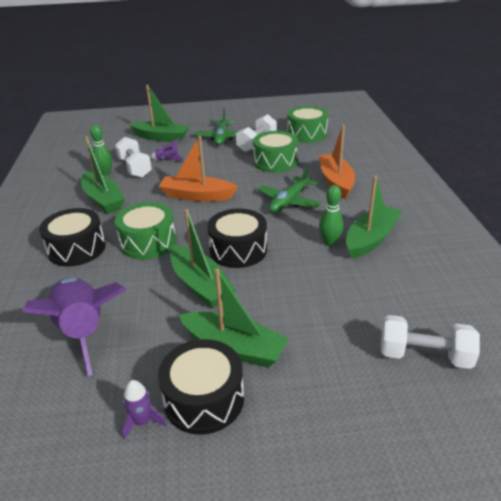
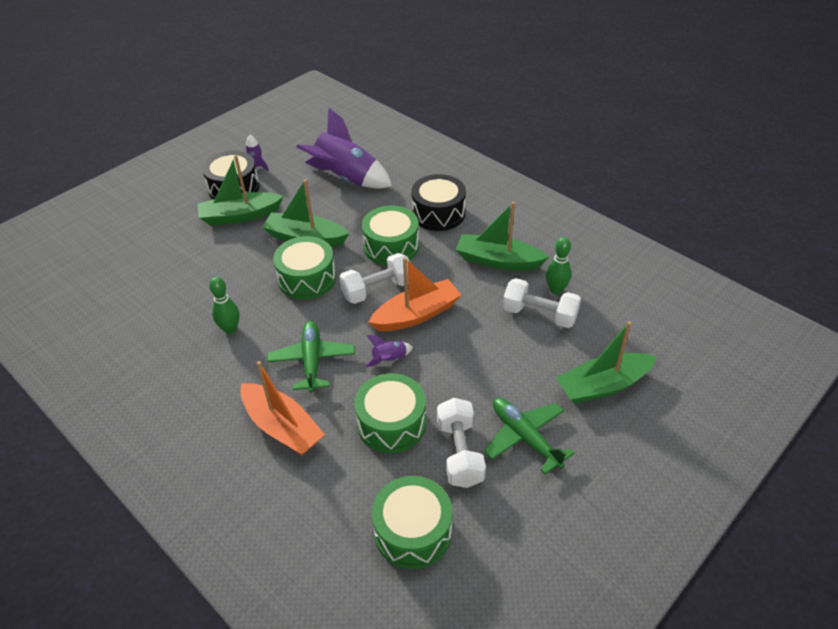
camera: 140 degrees right, 10 degrees up
(167, 160) = (526, 349): purple rocket -> purple rocket (389, 359)
(238, 250) = (307, 279): black drum -> green drum
(371, 239) = (192, 354): green boat -> none
(424, 355) = (108, 271): white dumbbell -> white dumbbell (377, 290)

